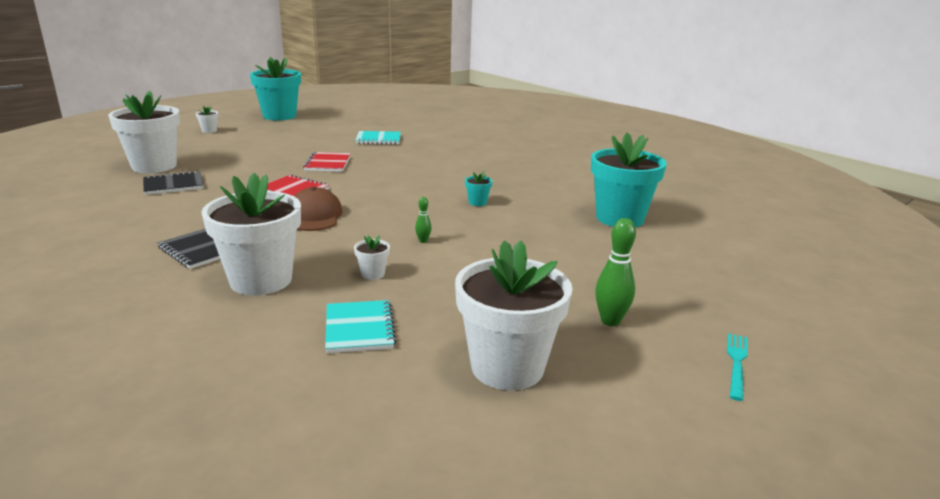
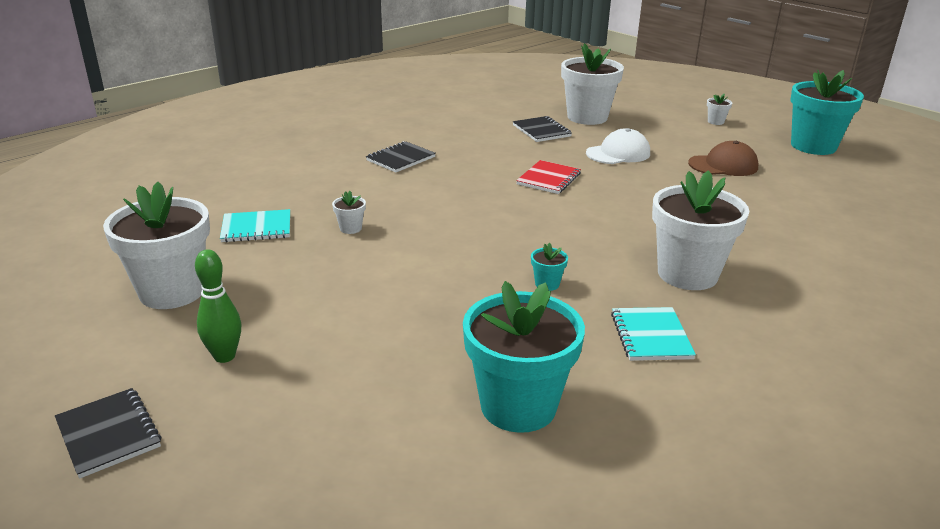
camera: 90 degrees right, 5 degrees up
(253, 164) = (618, 153): none -> white cap
(261, 280) = (345, 186): white flower pot -> white flower pot (687, 274)
(314, 216) = (481, 194): brown cap -> brown cap (723, 165)
(327, 164) = (643, 188): red notebook -> none
(378, 139) = (768, 211): turquoise notebook -> turquoise notebook (651, 336)
(423, 241) = (424, 250): green bowling pin -> none
(736, 363) = (108, 434): turquoise fork -> black notebook

